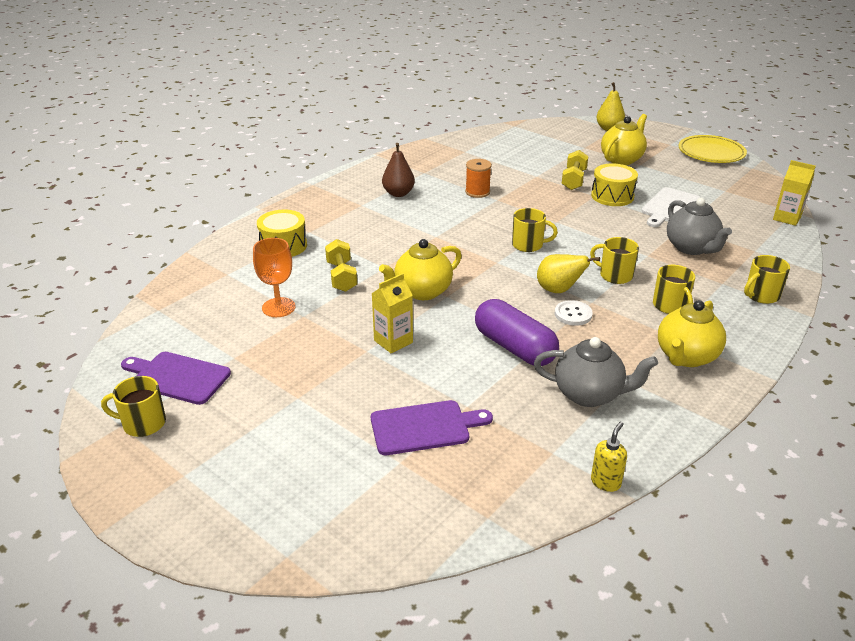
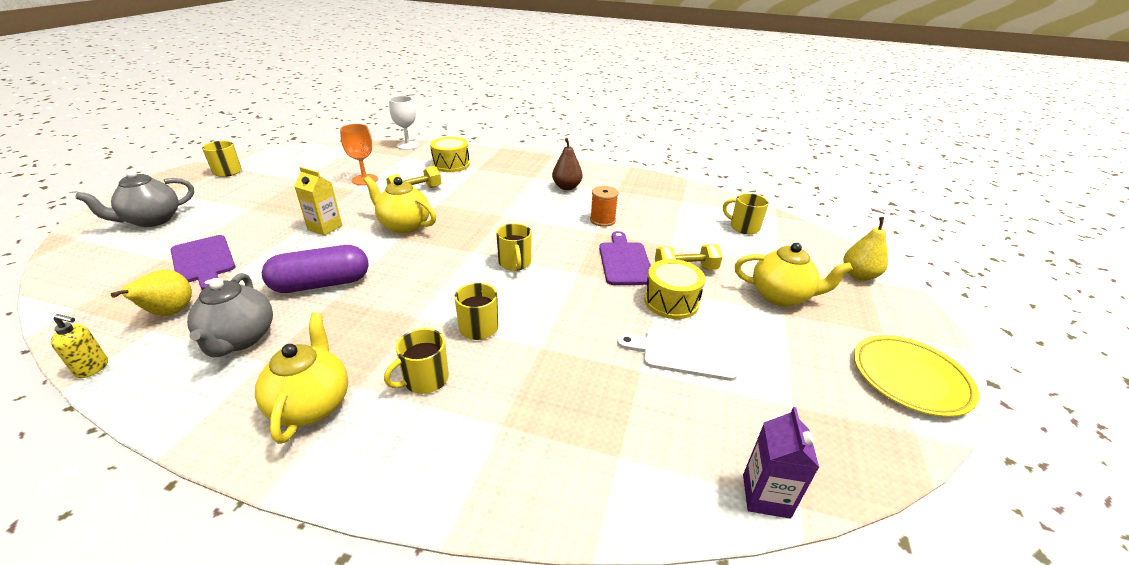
camera: 65 degrees right, 0 degrees up
(177, 377) = (276, 169): purple cutting board -> purple cutting board (624, 261)
(190, 267) = (407, 145): none -> white goblet
(514, 347) = (321, 284): purple capsule -> purple capsule turned 45 degrees clockwise
(559, 290) = (432, 294): yellow pear -> yellow pear (170, 313)
(573, 314) = (387, 309): white button -> none
(686, 357) = (311, 404): yellow teapot -> yellow teapot turned 75 degrees clockwise
(691, 248) = (583, 384): grey teapot -> grey teapot (152, 220)
(761, 295) = (483, 473): yellow mug -> yellow mug (743, 227)
(787, 218) = (766, 496): yellow carton -> purple carton

